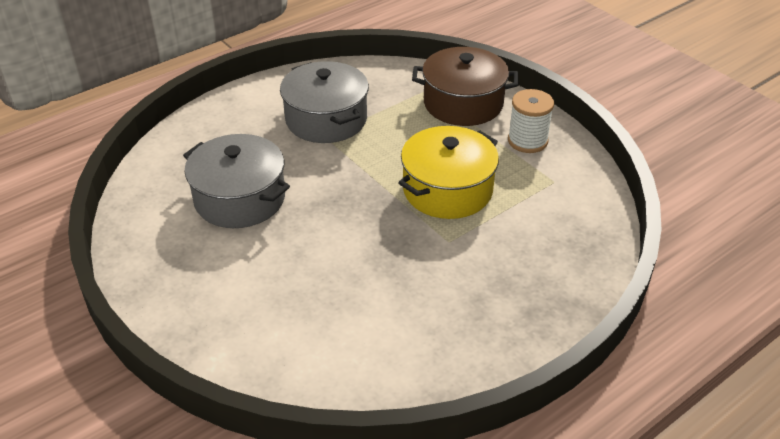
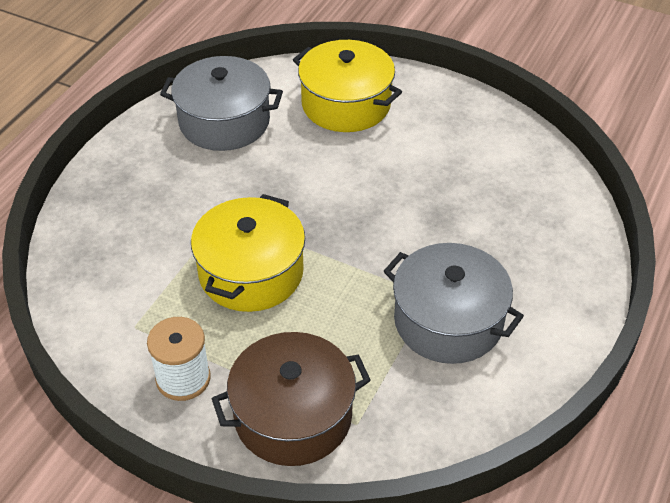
camera: 155 degrees right, 5 degrees up
(240, 199) = (453, 191): grey pot -> grey pot (224, 121)
(259, 318) = (346, 104): none -> yellow pot

